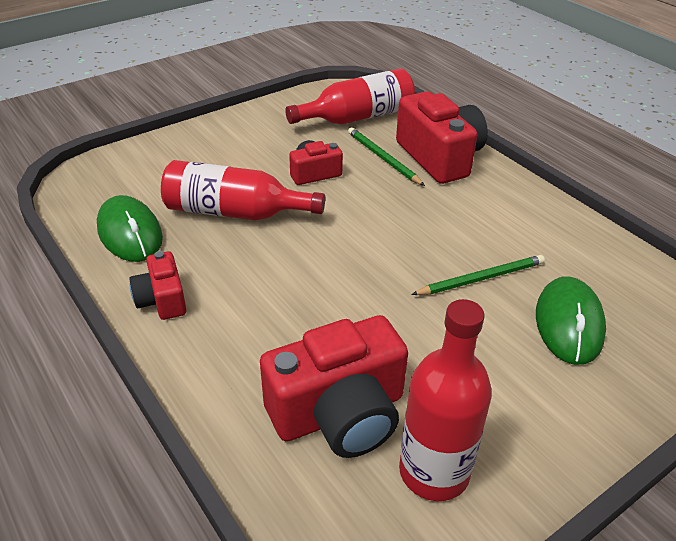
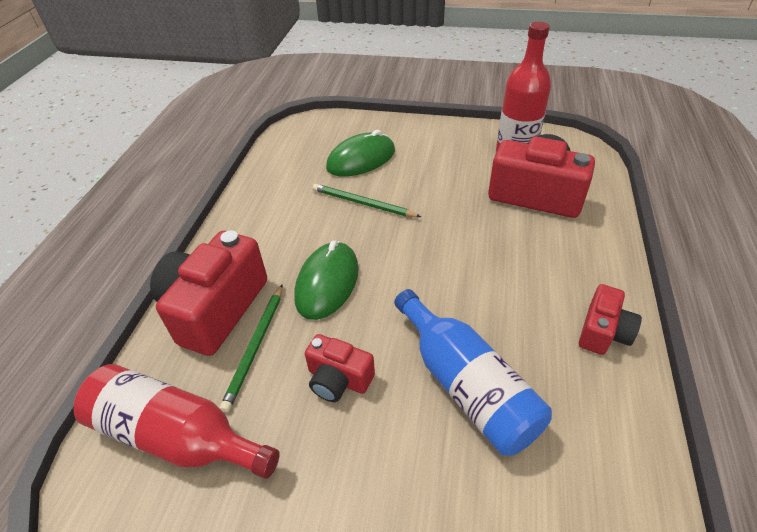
camera: 130 degrees left, 5 degrees up
(130, 233) = (596, 439): green mouse -> green mouse (327, 283)
(234, 212) = (466, 385): red bottle -> blue bottle

